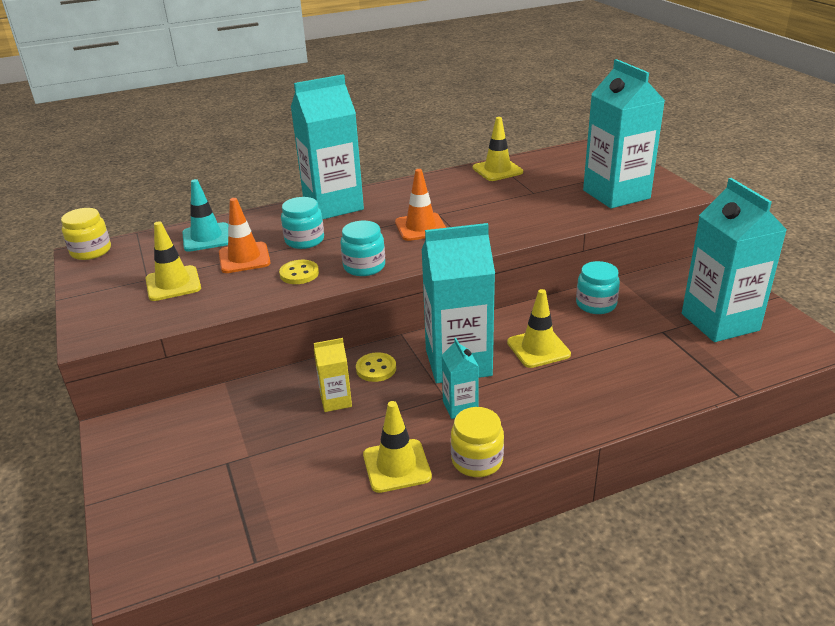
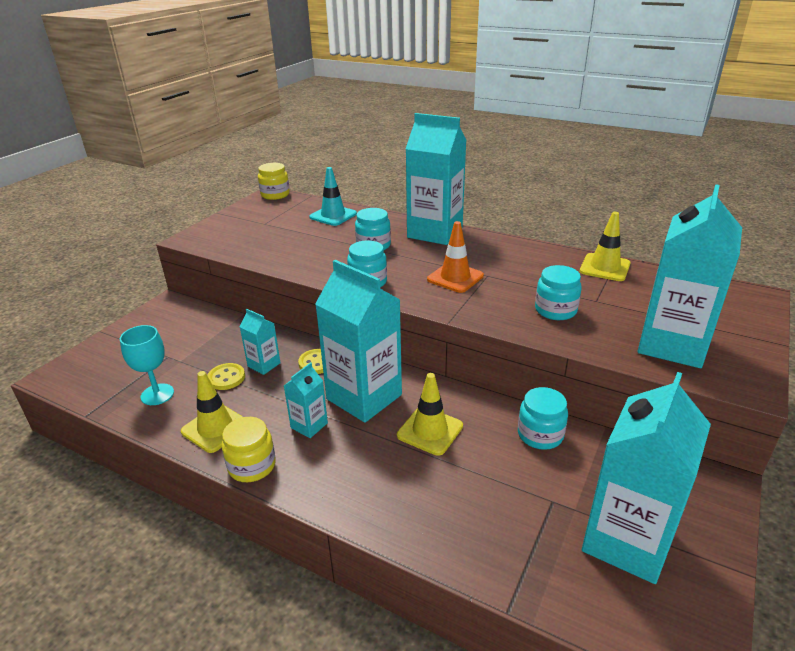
camera: 50 degrees right, 0 degrees up
(173, 284) = (268, 233): yellow traffic cone -> none
(244, 258) = (324, 238): orange traffic cone -> none
(289, 491) = (157, 394): none -> turquoise goblet
(299, 274) = (328, 264): yellow button -> yellow button (226, 378)
(336, 401) = (264, 365): yellow carton -> turquoise carton
(524, 211) = (555, 310): none -> turquoise jar

